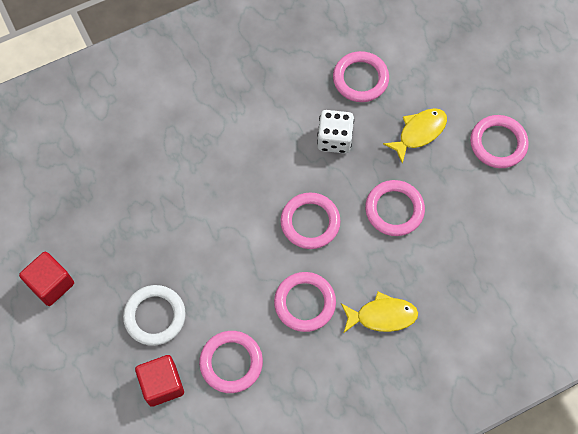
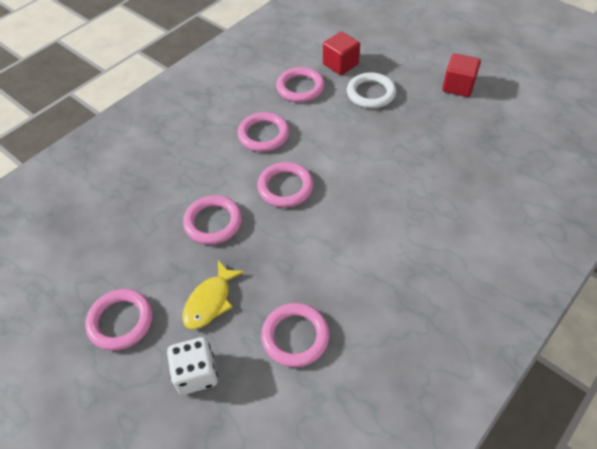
camera: 160 degrees right, 15 degrees down
(334, 139) = (295, 263): white dice -> white dice (196, 373)
(382, 316) = (198, 146): yellow fish -> none

